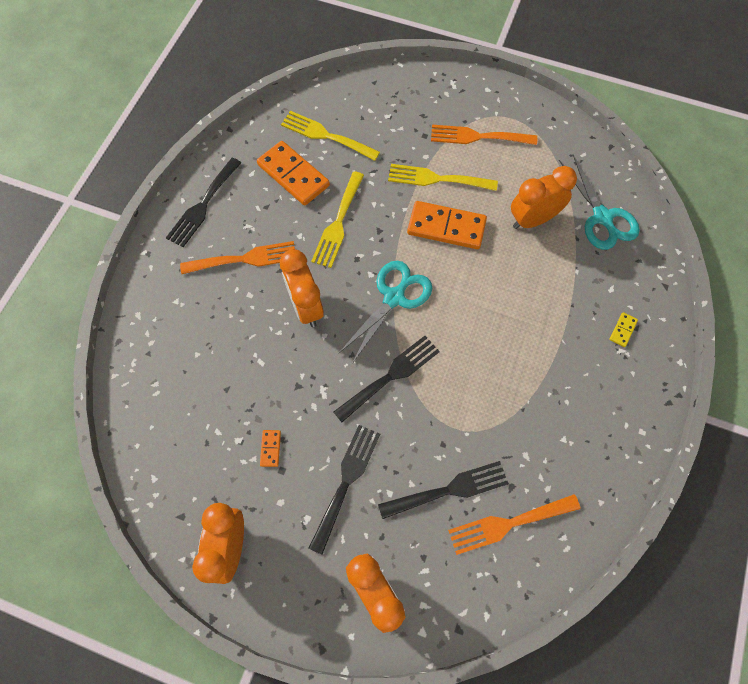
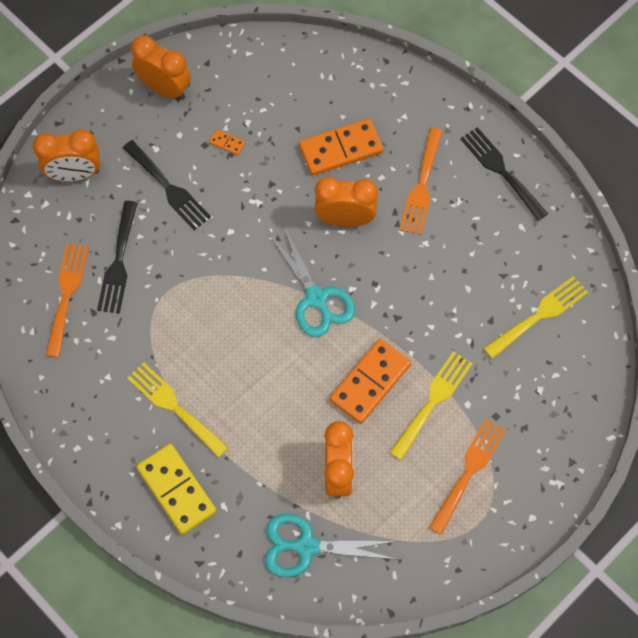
camera: 115 degrees right, 0 degrees up
(293, 175) = (501, 264): orange domino -> orange domino (341, 149)
(338, 223) = (423, 283): yellow fork -> yellow fork (174, 407)
(391, 376) = (241, 261): black fork -> none
(623, 330) = (176, 490): yellow domino -> yellow domino, size x2.33

